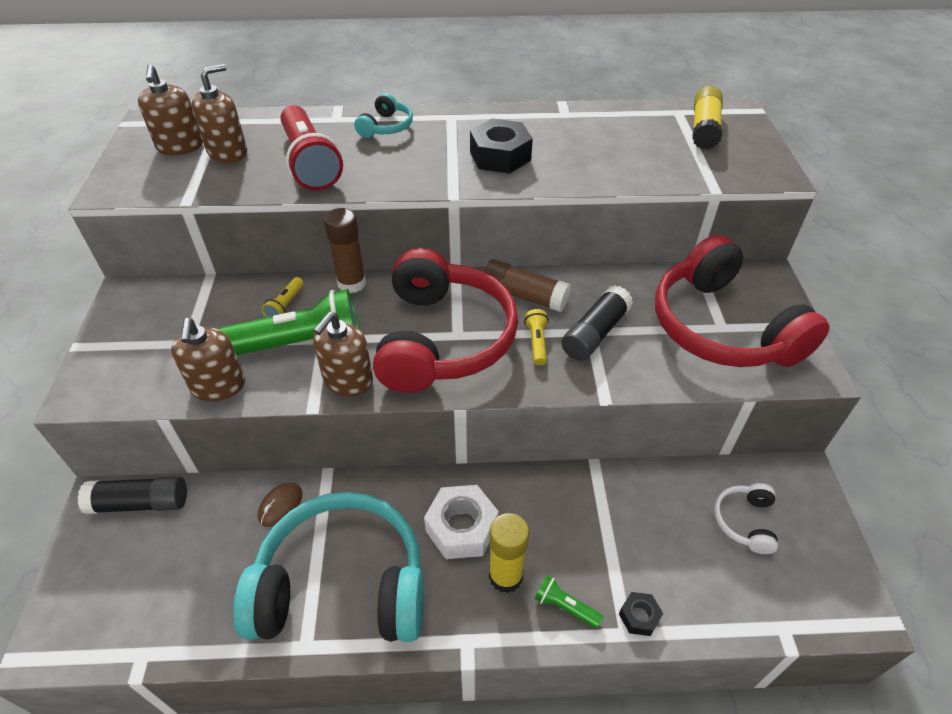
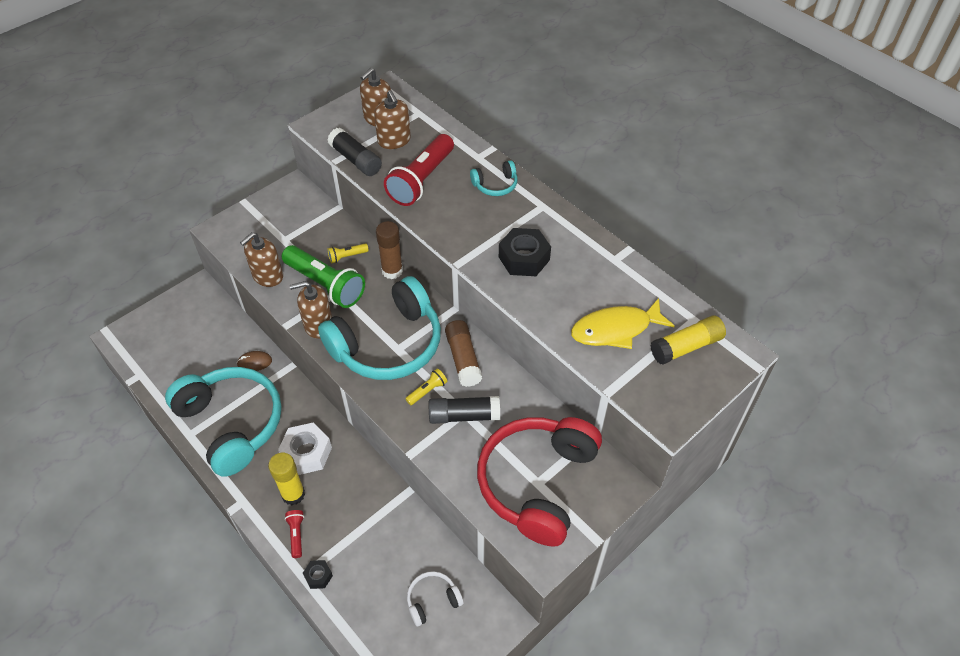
camera: 50 degrees right, 5 degrees up
(140, 503) = (210, 305): black glue stick -> black glue stick (356, 160)
(228, 152) = (394, 140): brown soap dispenser -> brown soap dispenser turned 60 degrees clockwise
(443, 339) = (388, 344): red headphones -> turquoise headphones
(565, 607) = (296, 535): green flashlight -> red flashlight
(646, 151) = (615, 329): none -> yellow fish

